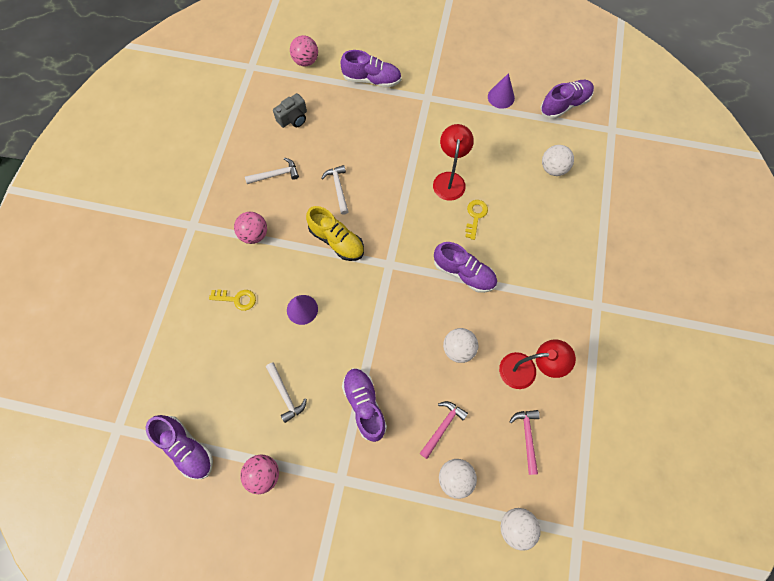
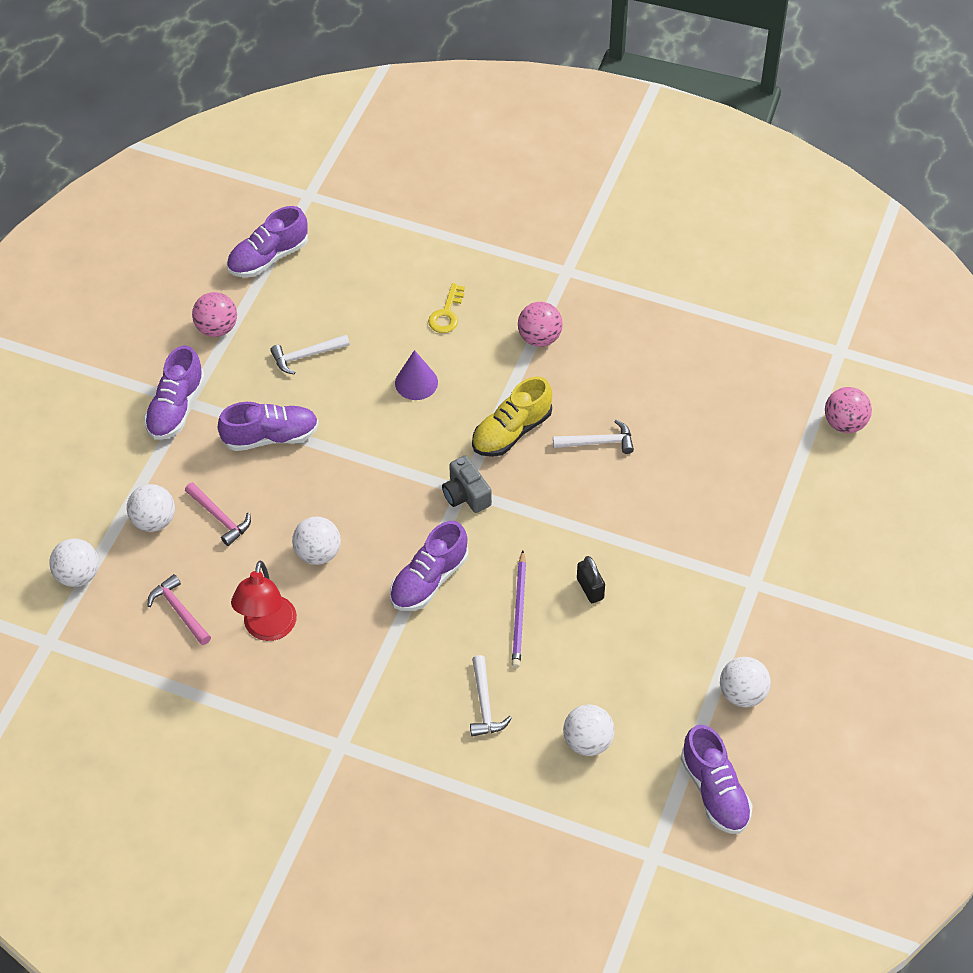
camera: 100 degrees right, 15 degrees down
(275, 174) = (633, 368): white hammer -> white hammer (484, 704)
(293, 118) = (732, 398): grey camera -> grey camera (466, 494)
(372, 80) = (798, 509): purple shoe -> purple shoe (176, 408)
(449, 179) = (590, 588): red lamp -> black padlock
(475, 216) = (519, 612): yellow key -> purple pencil
(501, 97) = (742, 694): purple cone -> white ball
(527, 437) = (179, 611): pink hammer -> pink hammer turned 135 degrees counterclockwise

